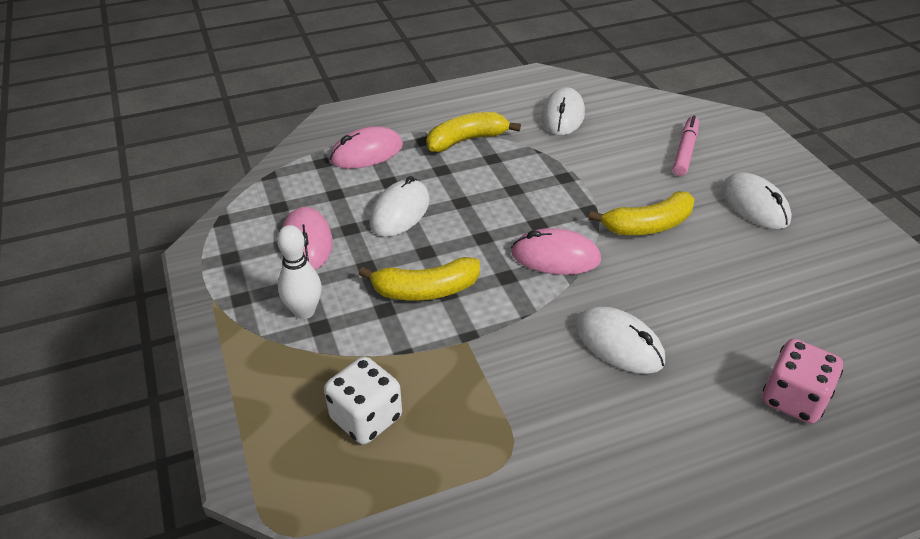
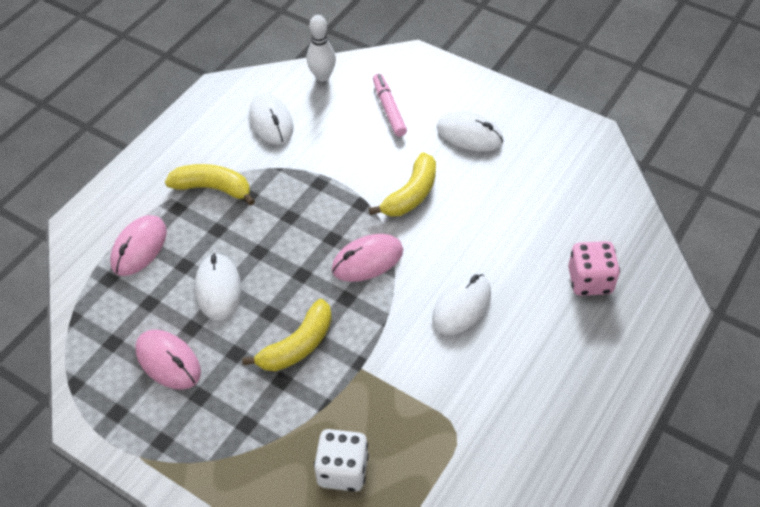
camera: 35 degrees left, 10 degrees up
(304, 311) = (222, 420): white bowling pin -> white bowling pin (322, 76)
(467, 140) = (213, 188): yellow banana -> yellow banana turned 75 degrees clockwise
(619, 344) = (461, 306): white mouse -> white mouse turned 60 degrees counterclockwise

